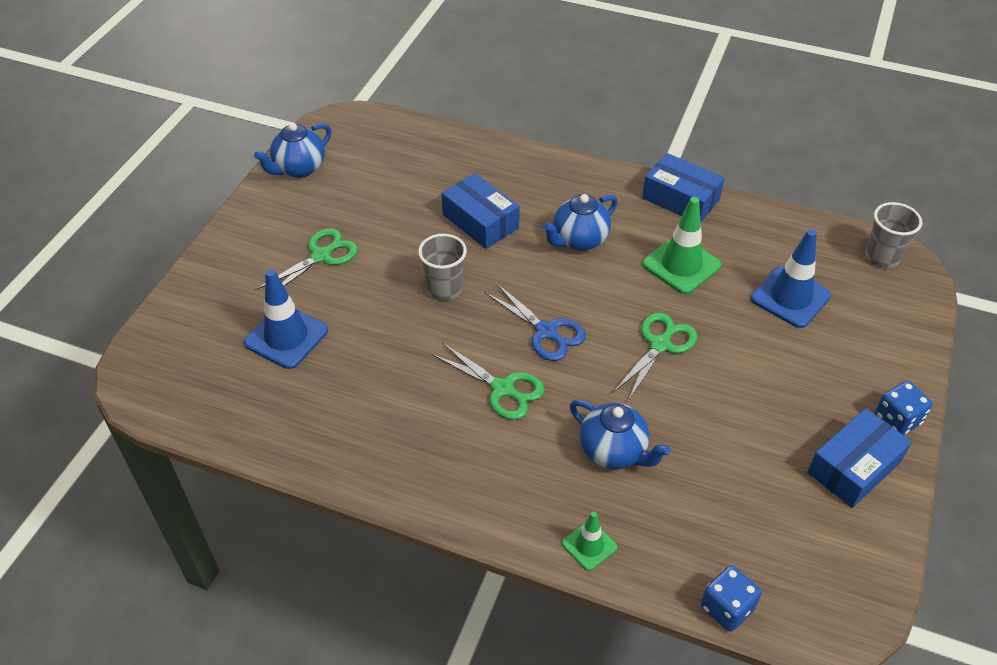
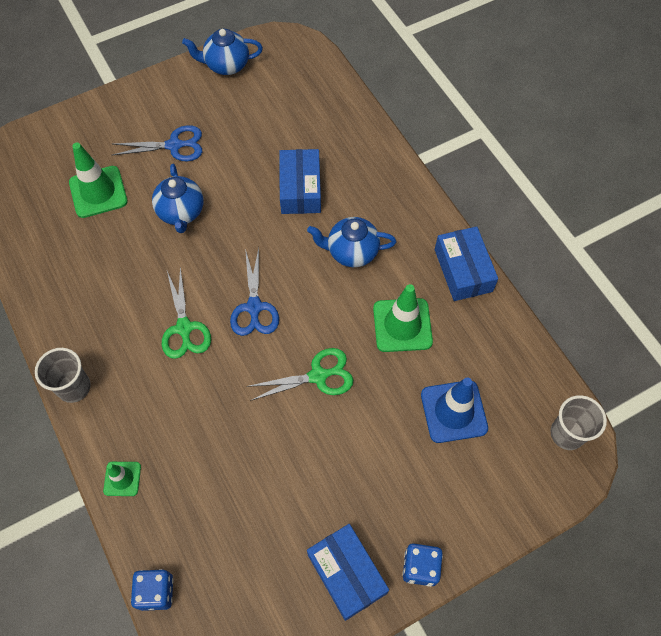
camera: 40 degrees right, 15 degrees up
(286, 337) = (98, 192): blue traffic cone -> green traffic cone
(321, 256) = (174, 145): green scissors -> blue scissors
(444, 289) = (224, 226): grey cup -> grey cup (74, 387)
(614, 451) = (204, 428): blue teapot -> blue teapot (181, 213)
(853, 467) = (347, 574): blue box -> blue box turned 60 degrees clockwise

